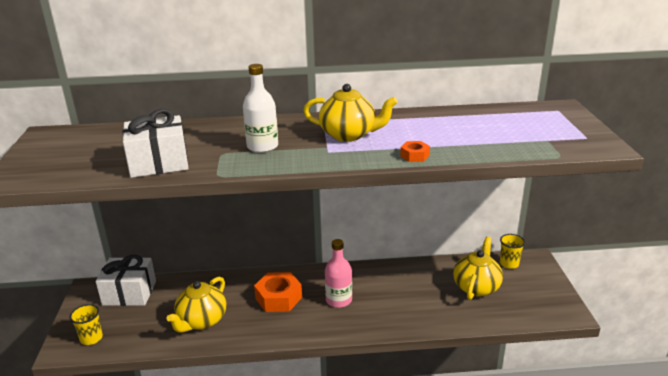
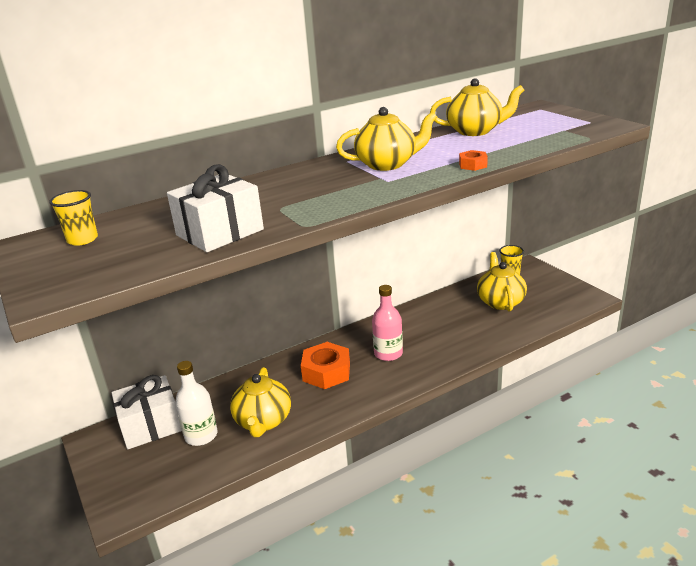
camera: 25 degrees left, 0 degrees up
(91, 338) = (146, 486): yellow cup -> yellow cup (82, 240)
(262, 147) = (315, 193): white bottle -> white bottle (201, 435)
(465, 120) = (475, 131): none -> yellow teapot

